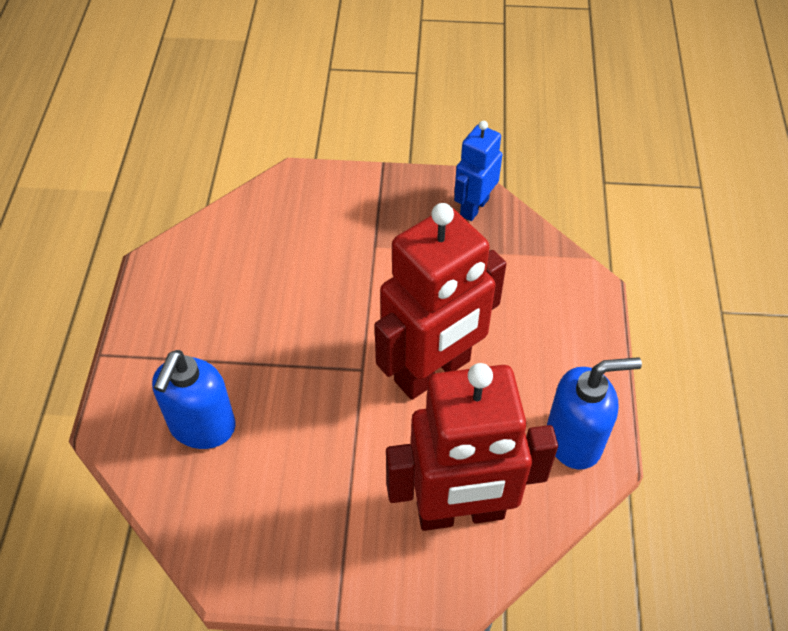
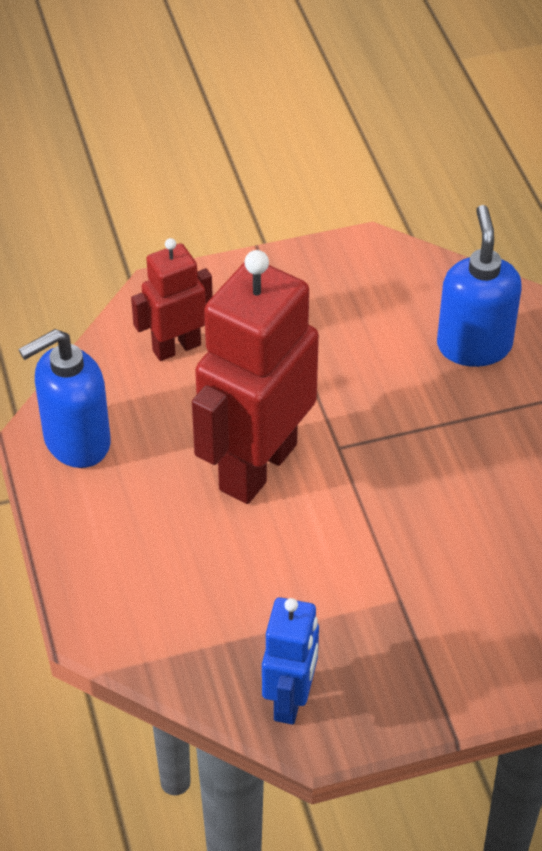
camera: 160 degrees right, 5 degrees down
(460, 512) = (176, 347): red robot -> red robot, size x0.53

